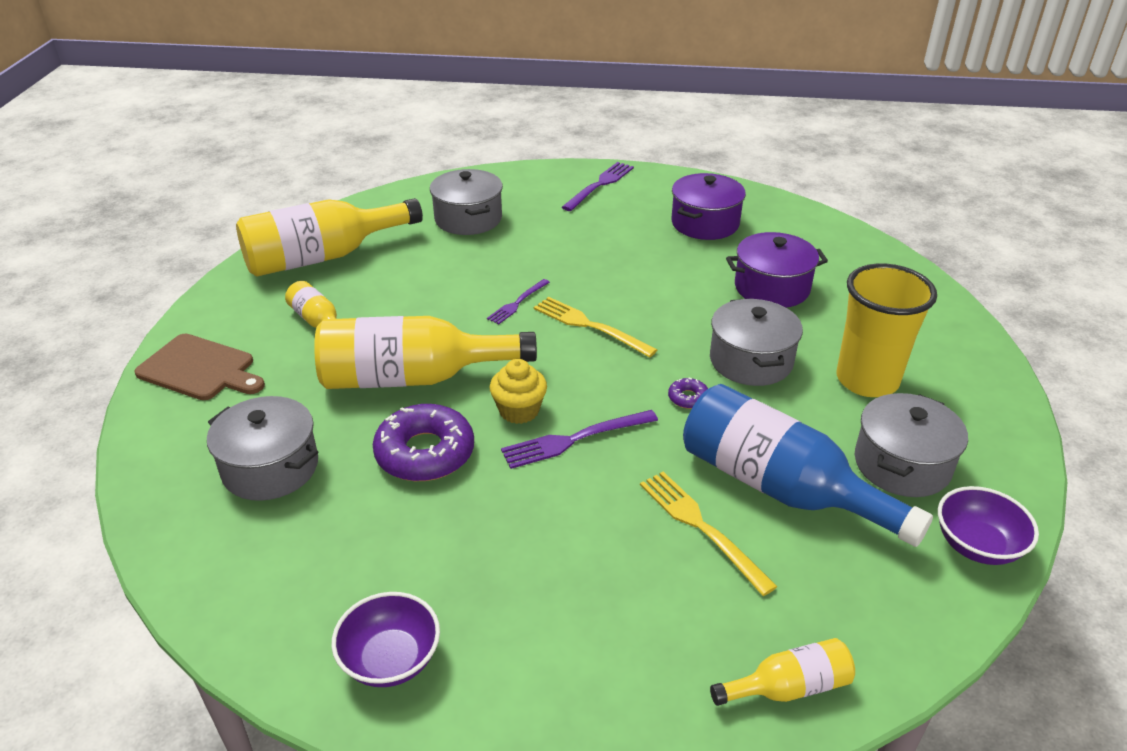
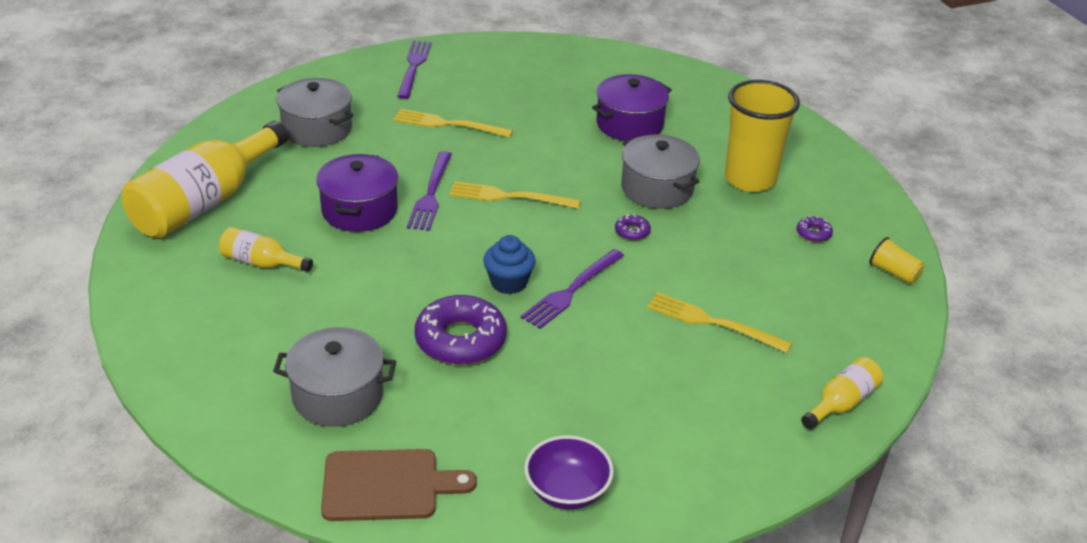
camera: 30 degrees left, 0 degrees up
(200, 369) = (184, 338): brown cutting board -> brown cutting board (387, 485)
(412, 378) = (395, 284): yellow bottle -> none
(517, 303) = (431, 195): purple fork -> purple fork, size x1.57
(519, 410) = (509, 282): yellow cupcake -> blue cupcake
(587, 243) = (447, 124): none -> yellow fork
(705, 223) = (534, 81): purple pot -> purple pot (359, 210)
(779, 487) = (745, 276): blue bottle -> none
(902, 464) = (813, 233): grey pot -> purple donut
(977, 545) = (894, 272): purple bowl -> yellow cup

